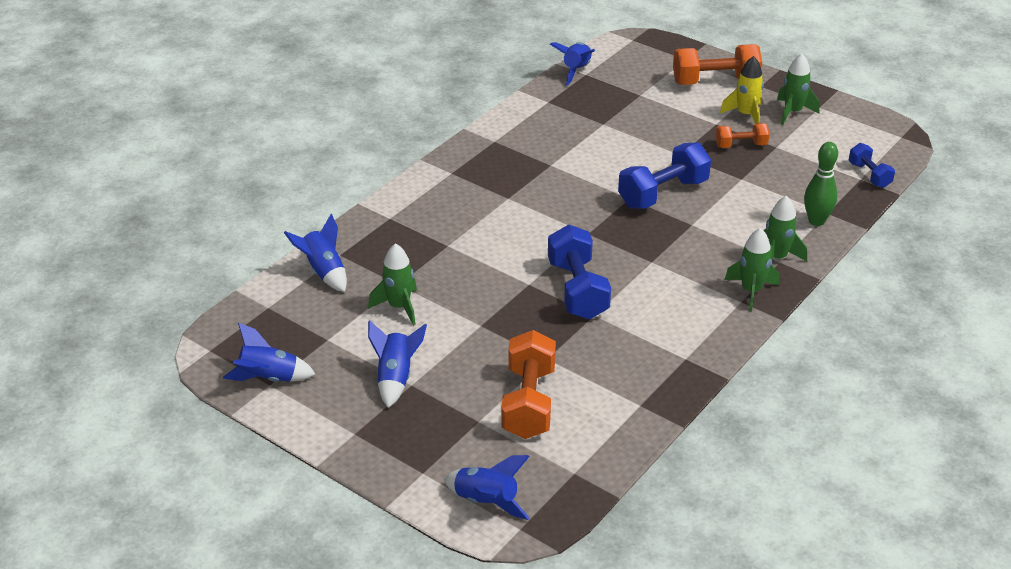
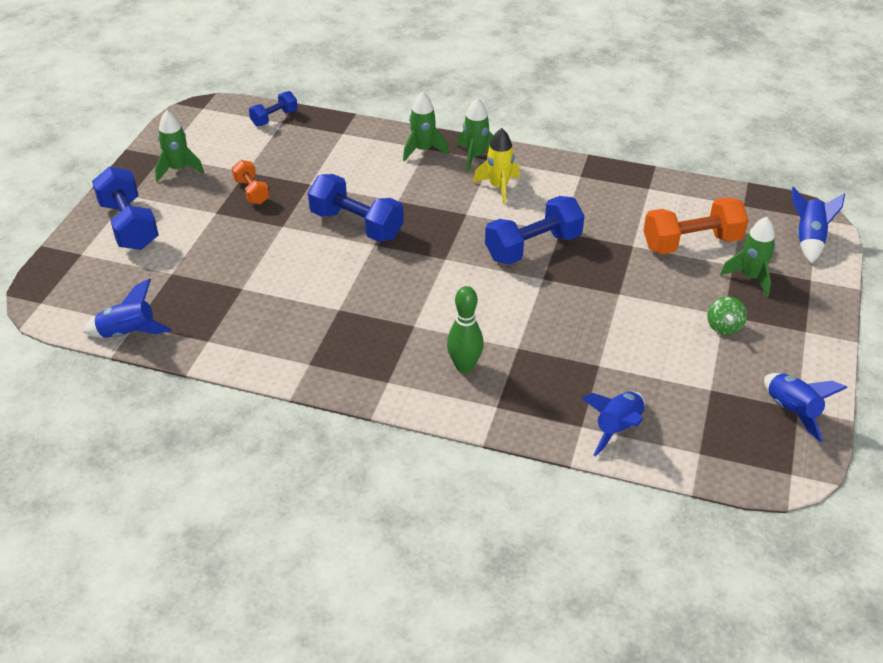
camera: 110 degrees left, 5 degrees up
(395, 378) = (724, 326): blue rocket -> green spinning top
(399, 307) = (632, 353): green rocket -> green rocket (750, 277)
(715, 81) = (129, 225): orange dumbbell -> blue dumbbell
(746, 115) = (193, 196): yellow rocket -> yellow rocket (498, 187)
(816, 221) = (358, 137): green bowling pin -> green bowling pin (464, 366)

